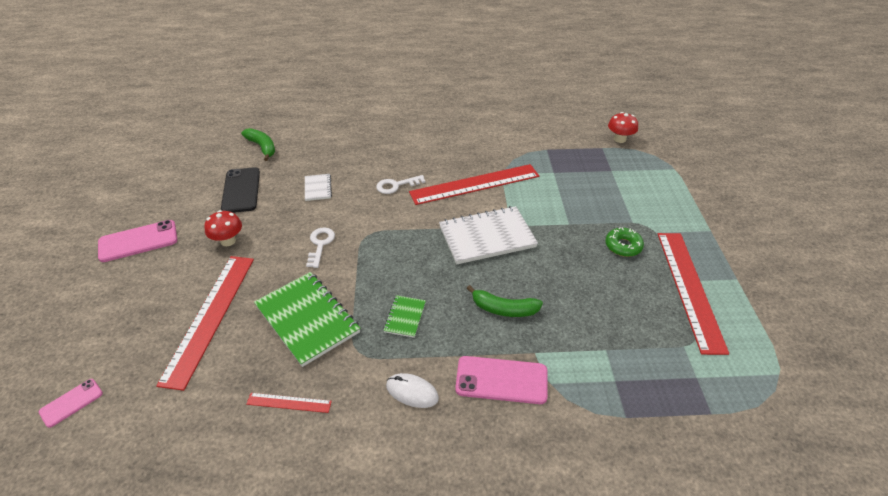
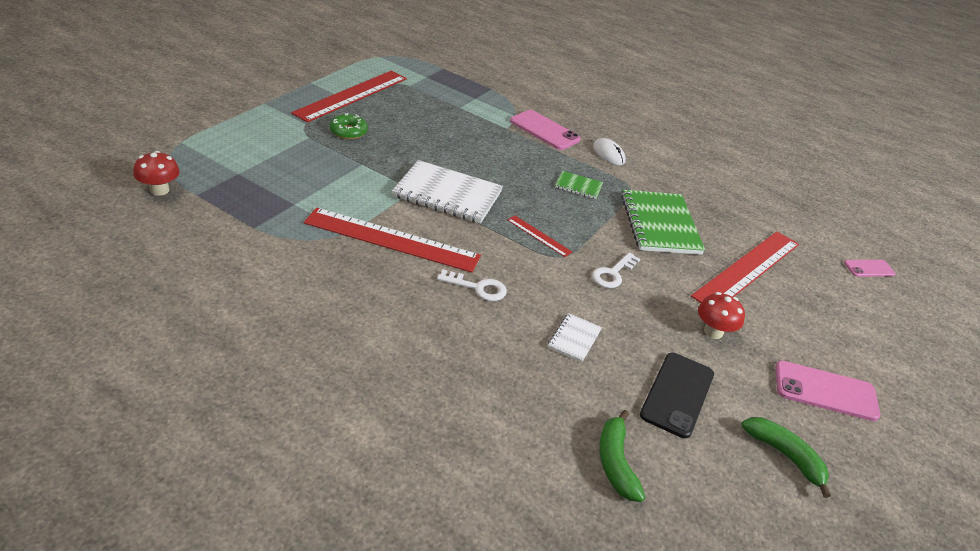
camera: 150 degrees left, 5 degrees down
(289, 403) = (697, 189): red ruler -> red ruler (539, 236)
(405, 317) = (578, 186): green notebook -> green notebook turned 60 degrees clockwise
(504, 309) = (498, 153): green banana -> green banana (785, 456)

